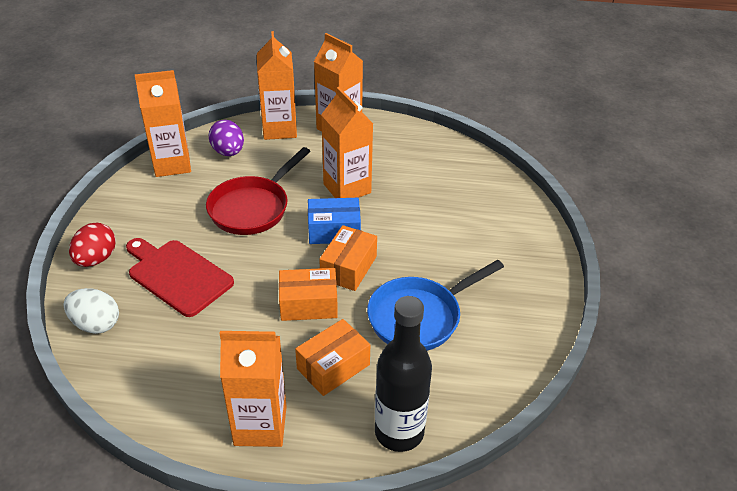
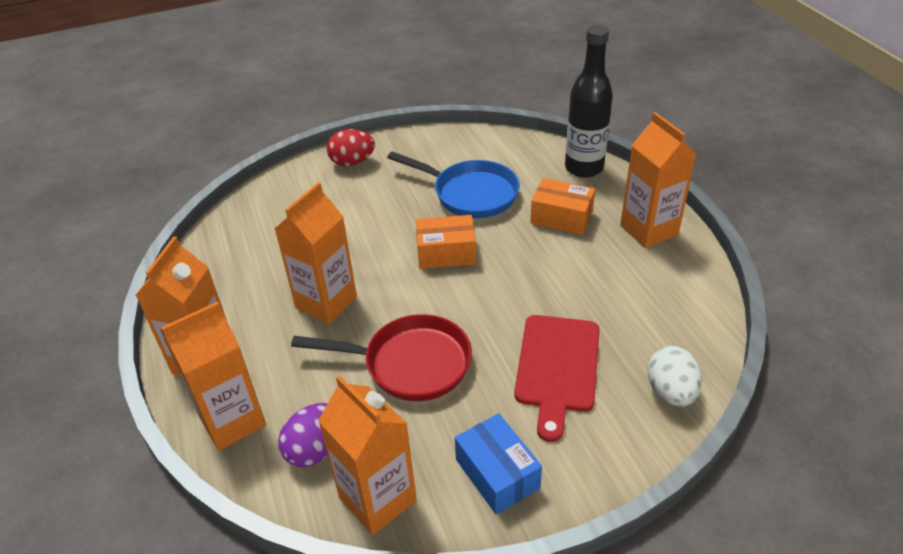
camera: 115 degrees left, 0 degrees up
(96, 259) = (597, 458): red egg -> red egg (352, 162)
(308, 304) = (511, 258): orange box -> none
(334, 231) = (402, 283): blue box -> blue box (497, 474)

